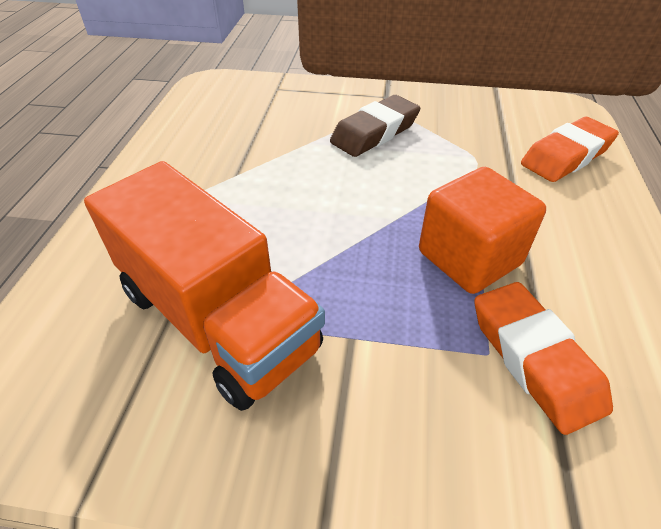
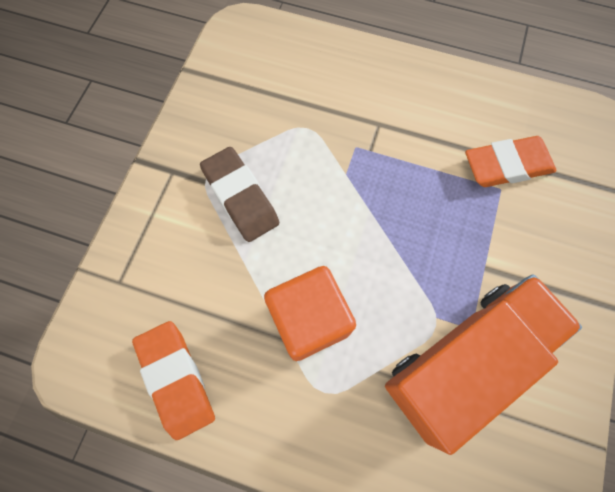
camera: 80 degrees left, 25 degrees up
(469, 258) = (419, 172): orange cube -> orange cube (309, 320)
(566, 156) = (311, 62): orange eraser -> orange eraser (176, 379)

